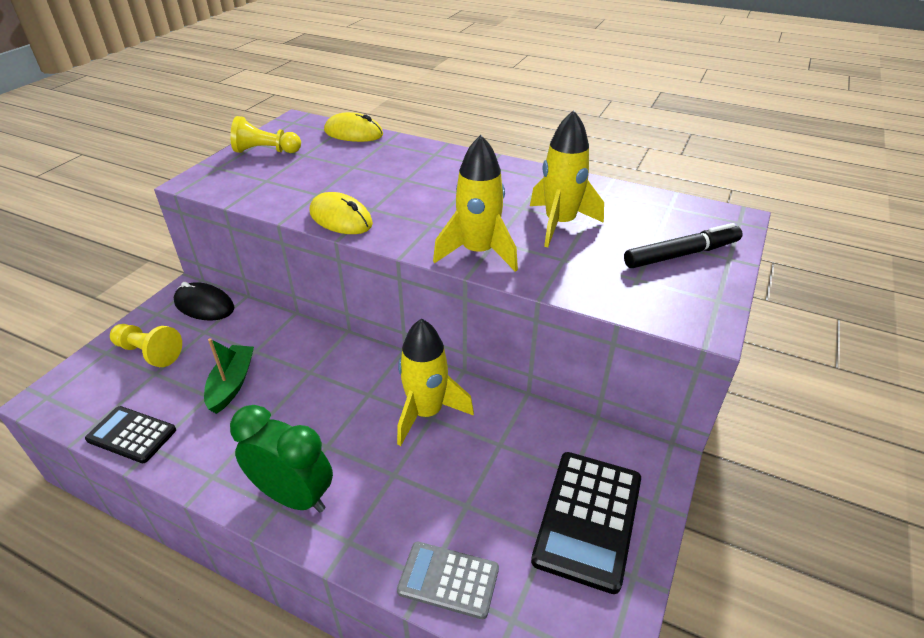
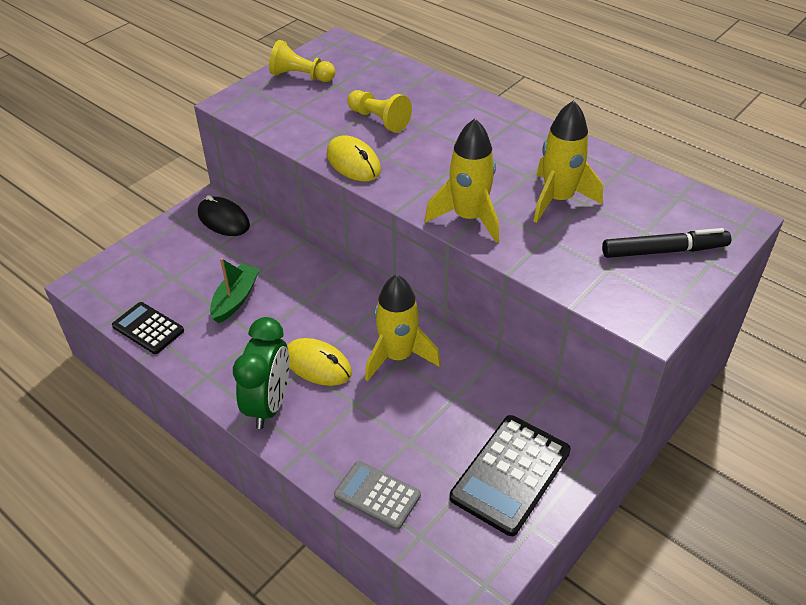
camera: 15 degrees right, 5 degrees up
(149, 353) = (170, 258): yellow pawn -> yellow pawn (379, 120)
(294, 496) = (269, 405): green clock -> green clock turned 60 degrees clockwise
(353, 133) = (390, 65): yellow mouse -> yellow mouse (317, 364)

